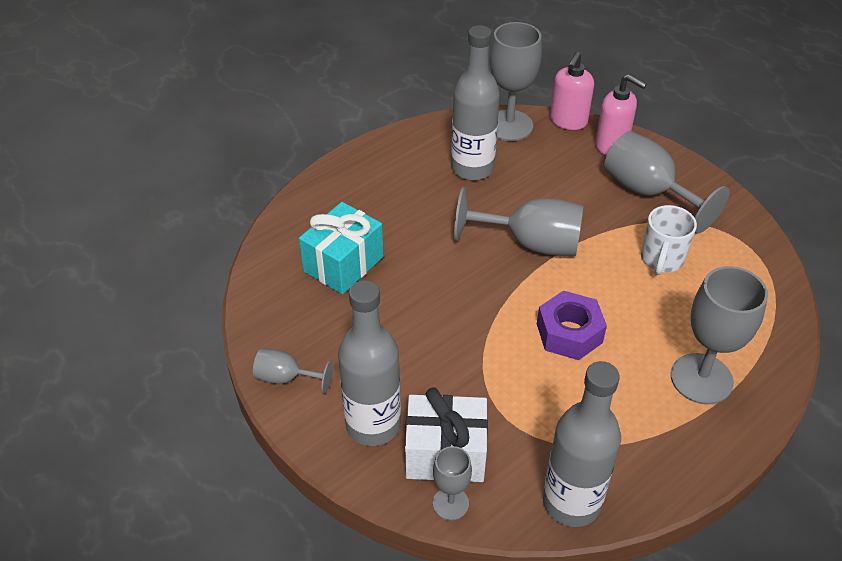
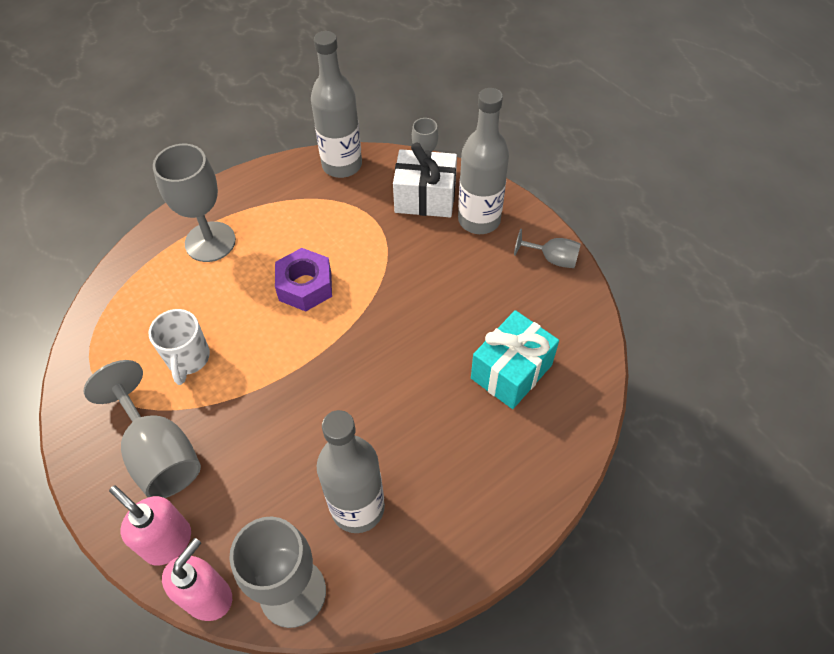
camera: 175 degrees left, 10 degrees up
(531, 243) = (314, 386): grey goblet -> none
(661, 260) = (188, 359): white mug -> white mug turned 150 degrees clockwise

